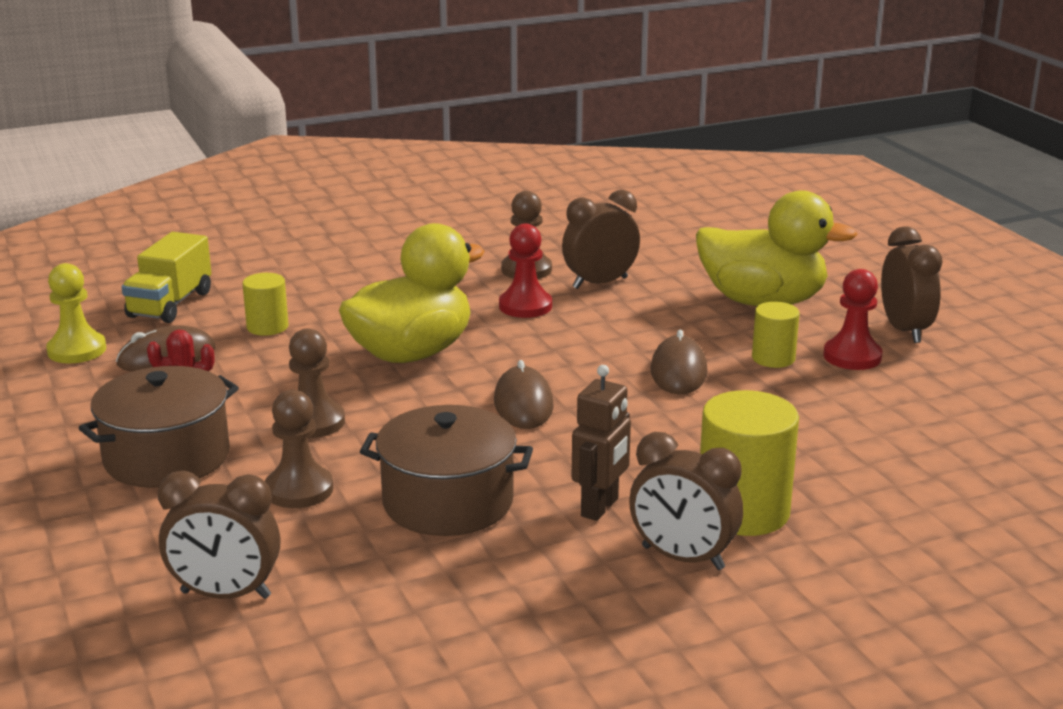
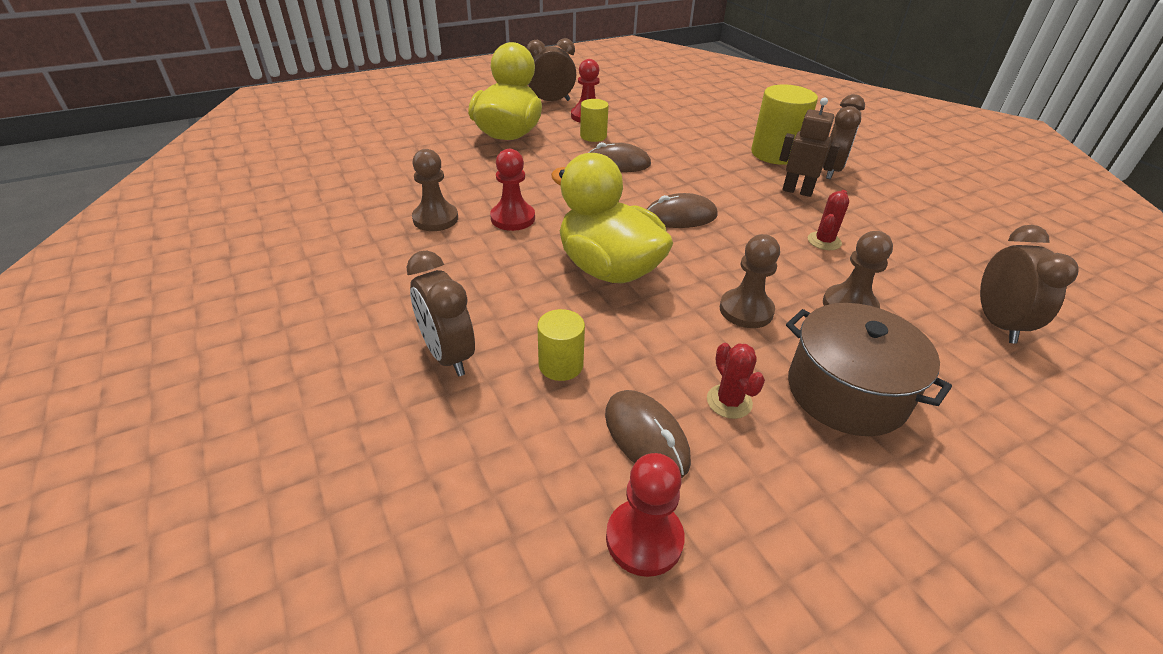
camera: 95 degrees left, 15 degrees up
(77, 350) = (644, 539): yellow pawn -> red pawn
(170, 304) = (497, 466): yellow truck -> none
(448, 502) = (824, 241): brown pot -> red cactus
(600, 283) = (469, 187): brown clock -> brown clock (448, 355)

